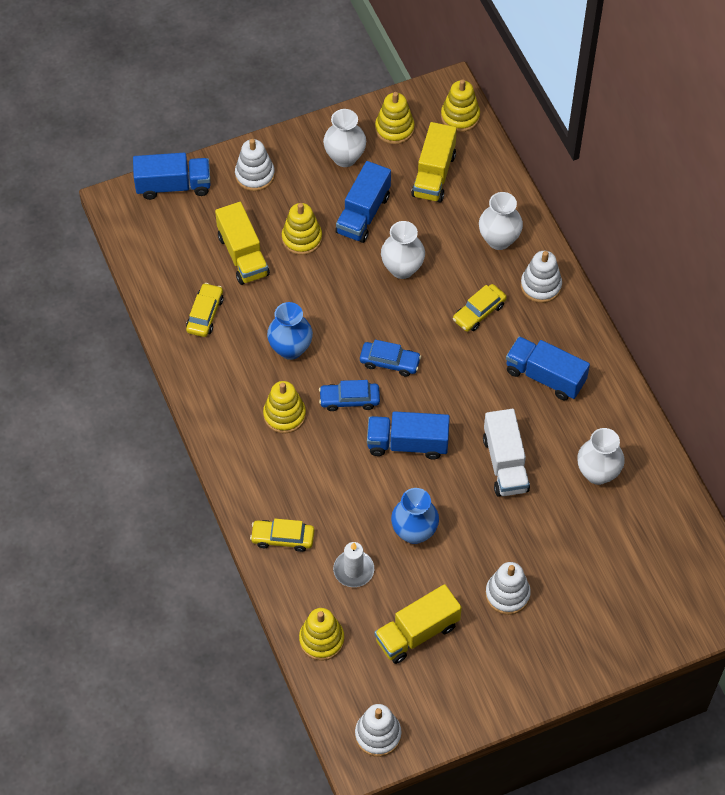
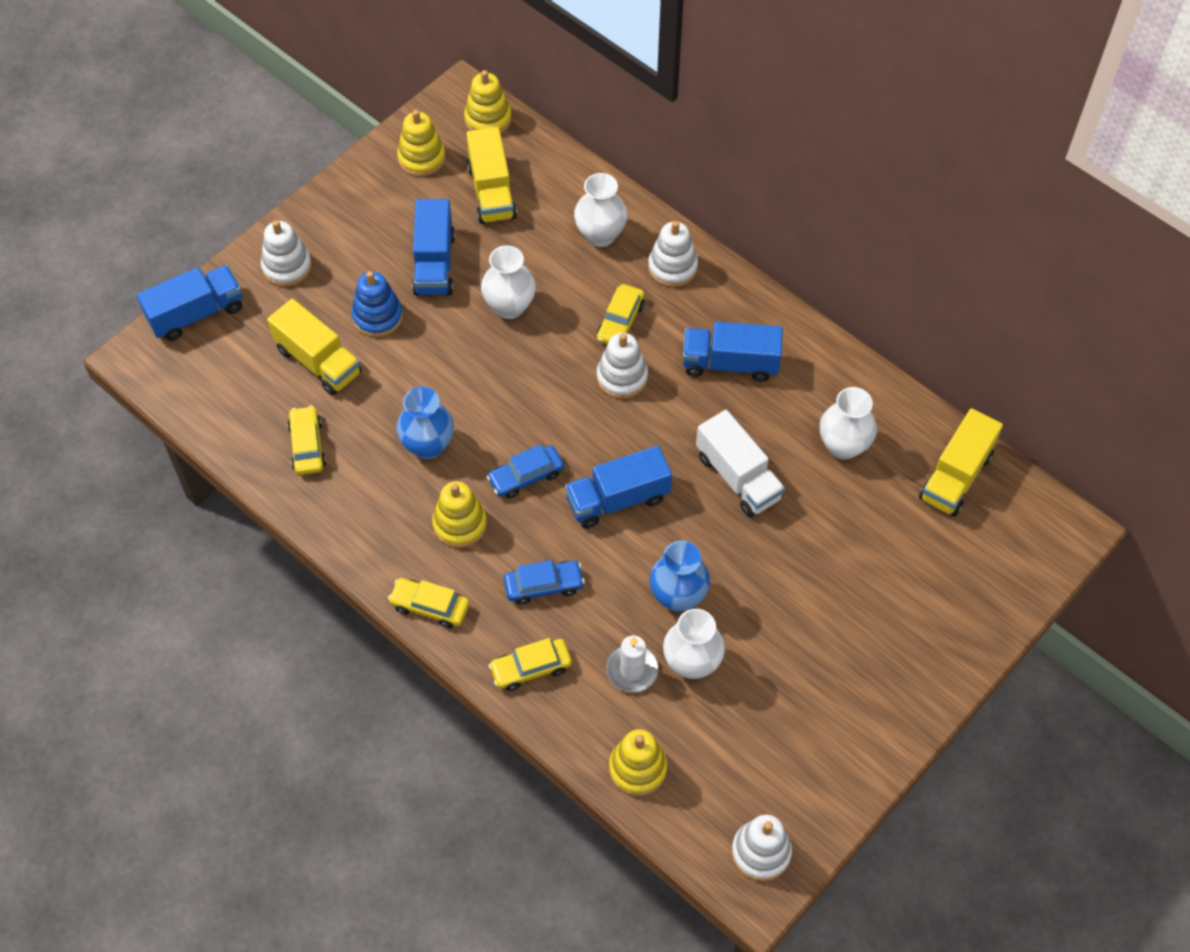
camera: 25 degrees left, 0 degrees up
(234, 465) = (430, 606): none -> yellow car
(302, 238) = (377, 316): yellow stacking toy -> blue stacking toy
(345, 157) = (381, 209): white vase -> white vase (692, 663)
(390, 362) = (550, 416): blue car -> blue car (544, 586)
(417, 633) = (742, 712): yellow truck -> yellow truck (956, 476)
(507, 594) = (819, 623): white stacking toy -> white stacking toy (622, 377)

